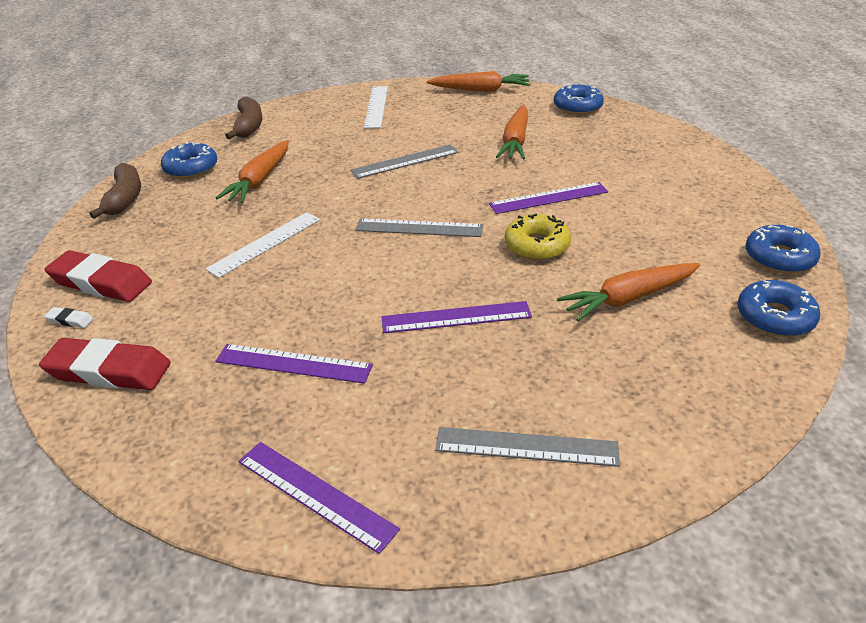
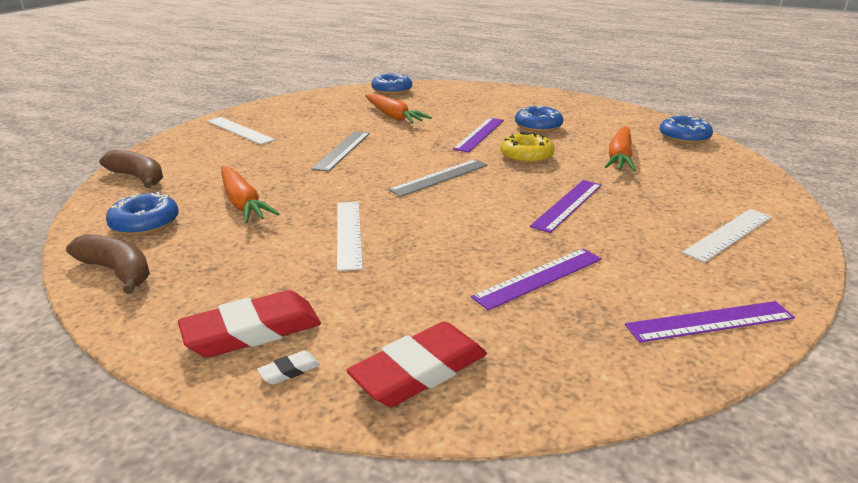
camera: 50 degrees left, 10 degrees down
(481, 90) = (304, 100): orange carrot -> none
(526, 447) = (729, 234): grey ruler -> white ruler
(779, 257) = (634, 116): blue donut -> blue donut (538, 126)

